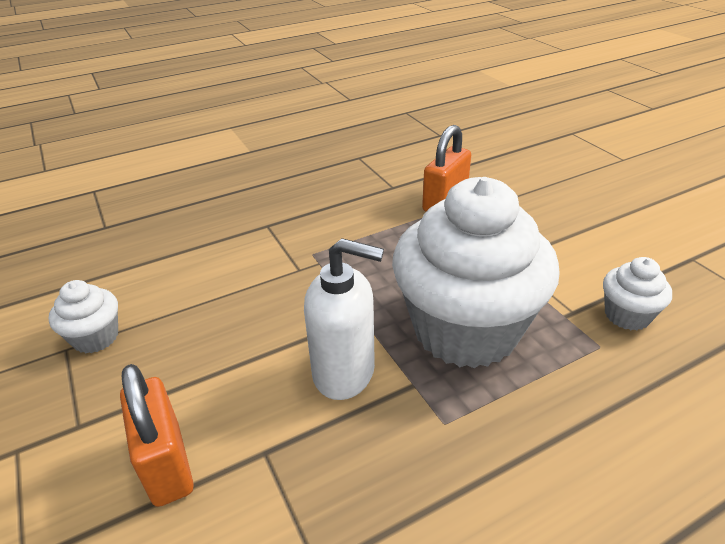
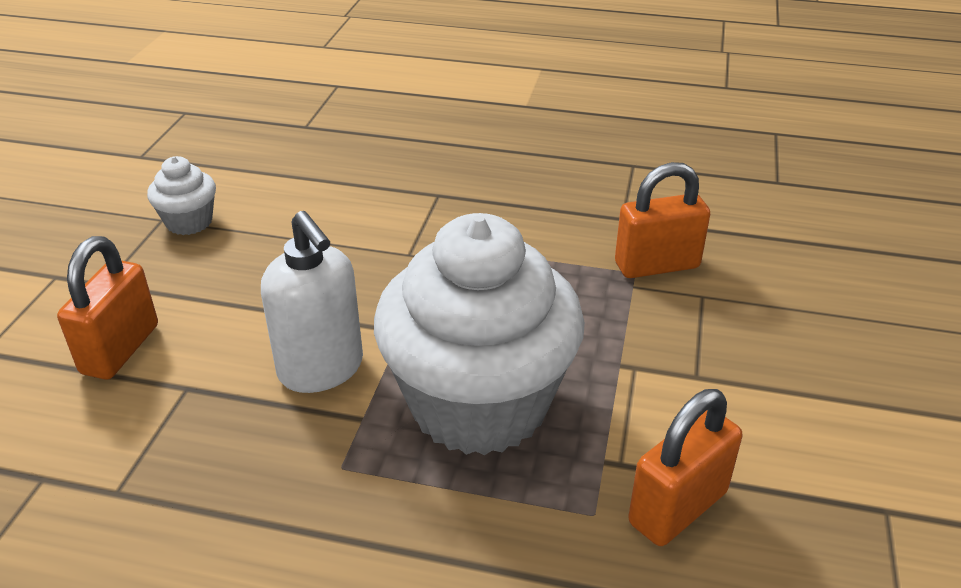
camera: 40 degrees right, 0 degrees up
(627, 315) = (678, 508): white cupcake -> orange padlock

